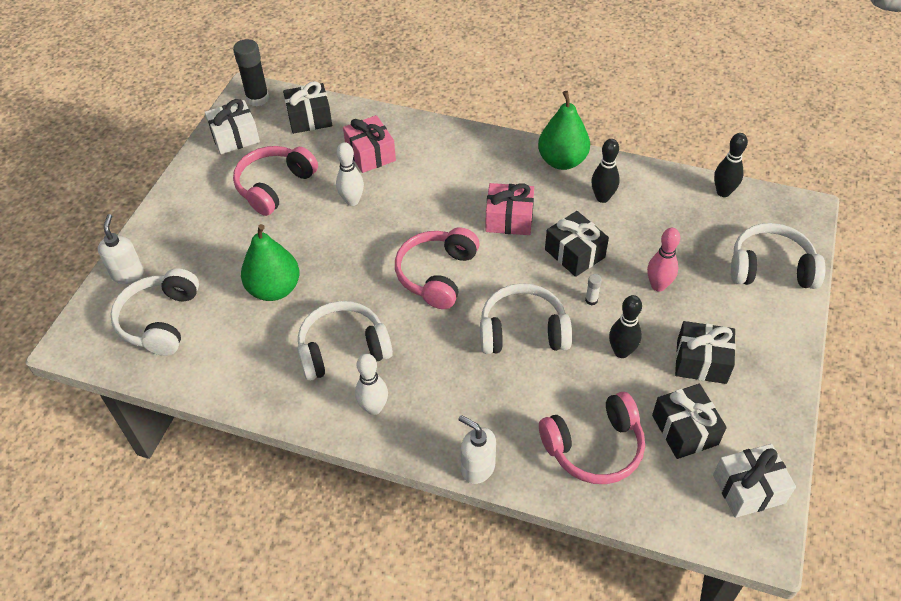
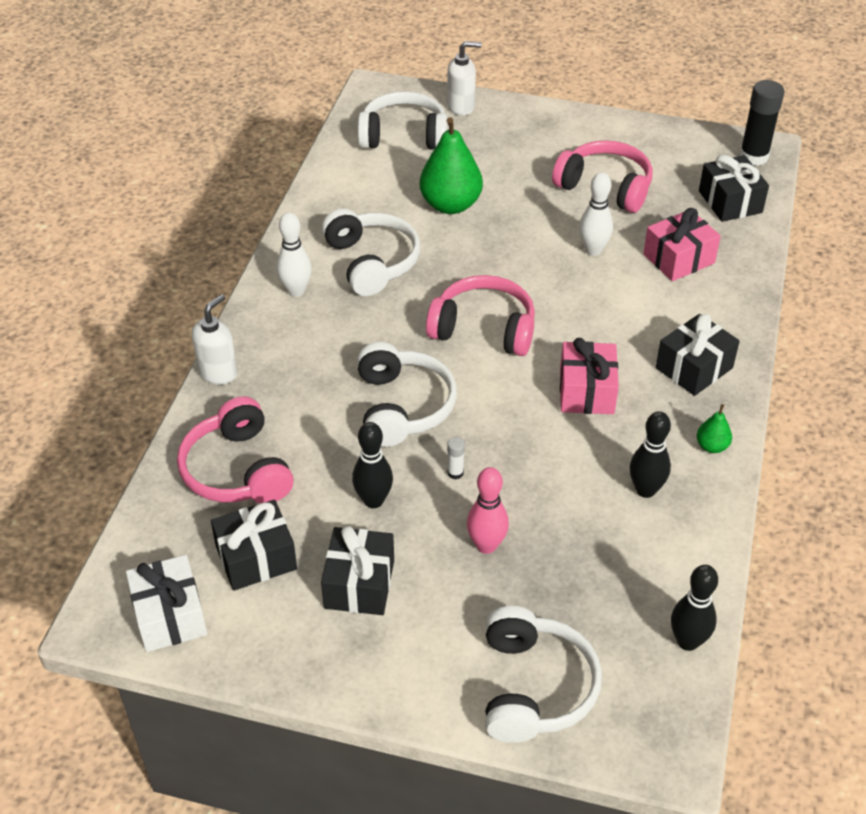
camera: 85 degrees right, 5 degrees down
(235, 137) = (680, 148): white gift -> none
(562, 161) = (712, 446): green pear -> green pear, size x0.46
(575, 253) = (534, 457): black gift -> black gift (694, 368)

